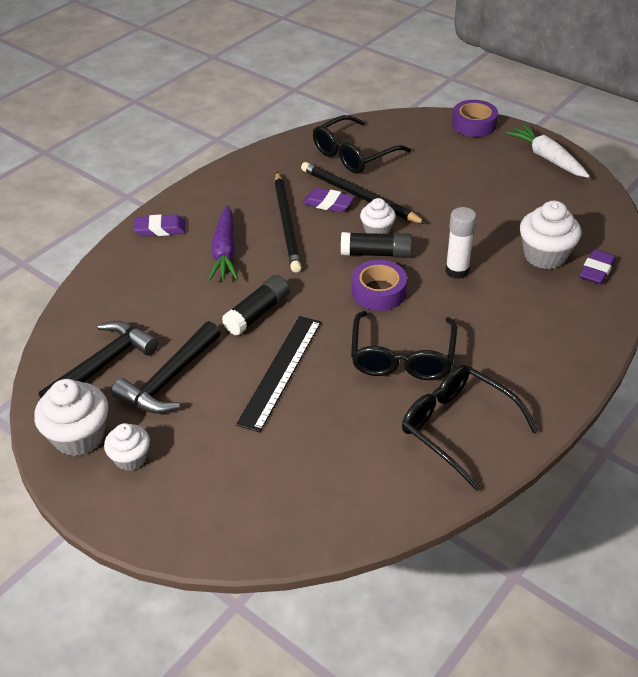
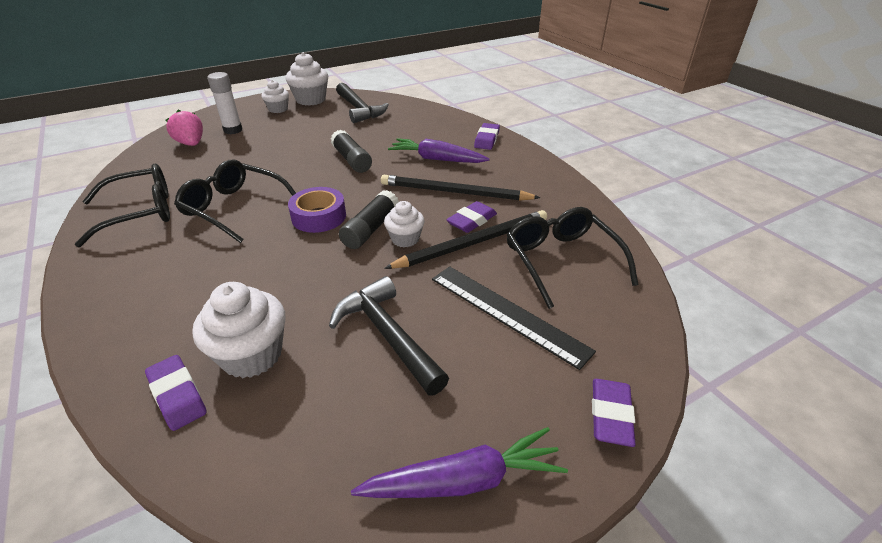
camera: 110 degrees right, 5 degrees down
(169, 379) = (324, 124): black hammer -> black hammer (387, 335)
(280, 371) = (285, 158): black ruler -> black ruler (507, 313)
(288, 492) = (191, 144): none -> pink strawberry
(457, 271) = (298, 271): white glue stick -> white glue stick (233, 130)
(474, 125) = (610, 415): purple tape -> purple eraser
(547, 158) = (464, 480): white carrot -> purple carrot

